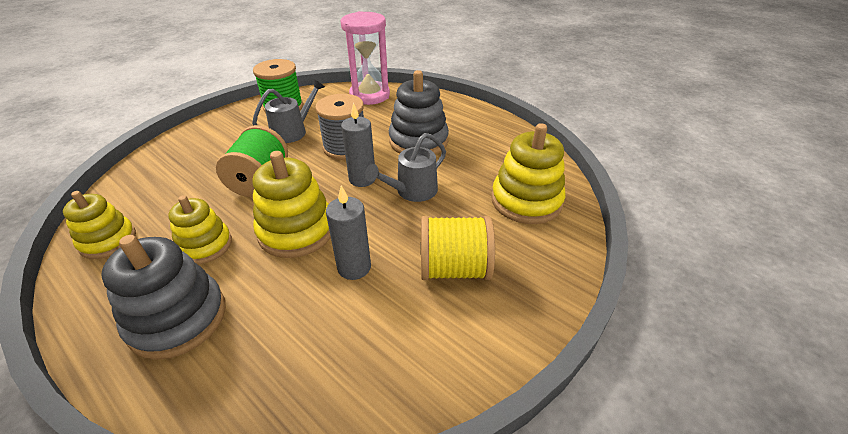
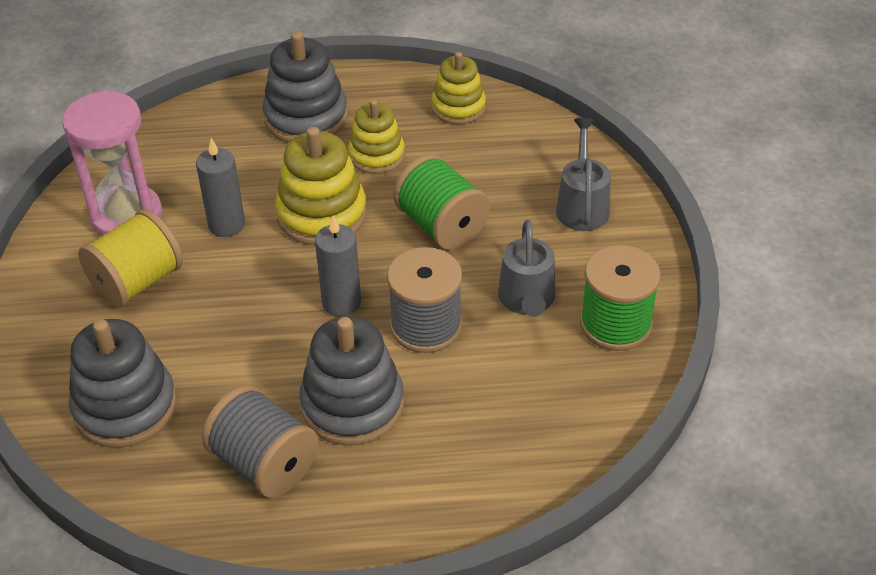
camera: 135 degrees right, 5 degrees up
(369, 95) = (549, 442): pink hourglass -> pink hourglass (127, 216)
(412, 191) = (267, 327): grey watering can -> grey watering can (582, 205)
(481, 144) = (264, 464): none -> grey spool
(526, 201) = (125, 407): yellow stacking toy -> grey stacking toy

